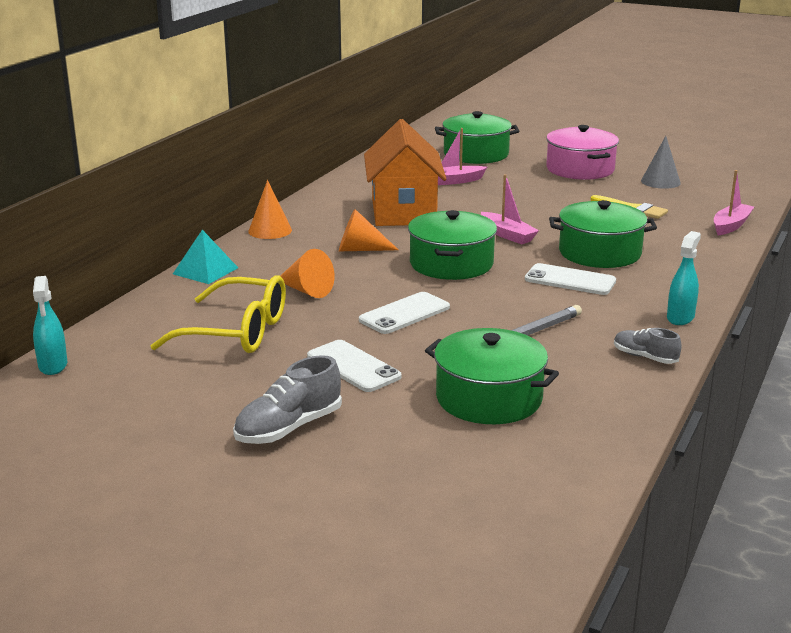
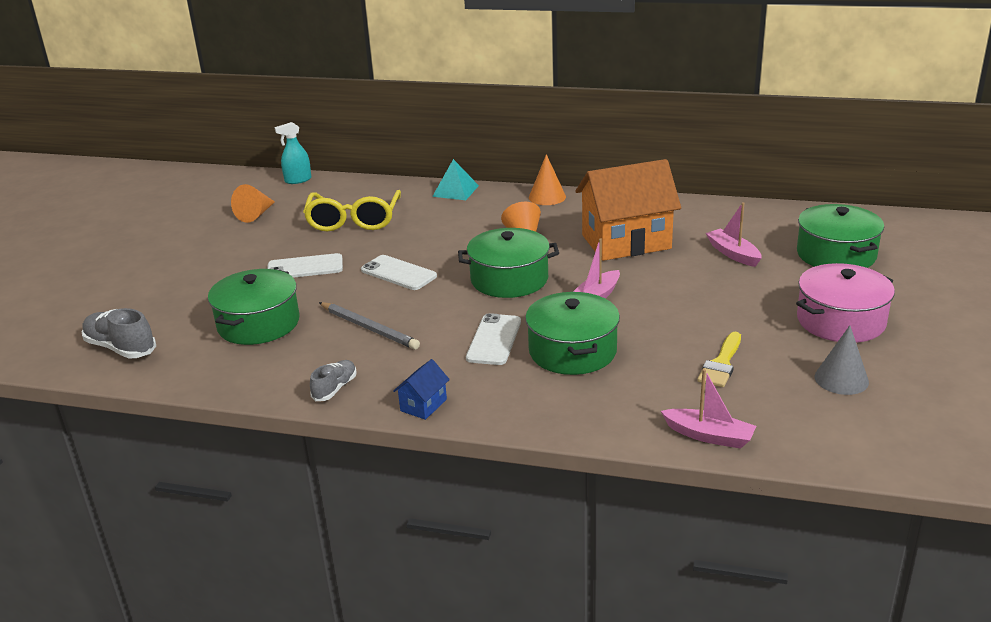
camera: 80 degrees right, 5 degrees up
(288, 428) = (218, 261): grey shoe -> grey shoe (121, 348)
(306, 290) = (431, 230): orange cone -> orange cone (255, 214)
(353, 366) = (305, 267): white phone -> white phone turned 45 degrees clockwise
(680, 318) = (423, 405): turquoise spray bottle -> blue house

